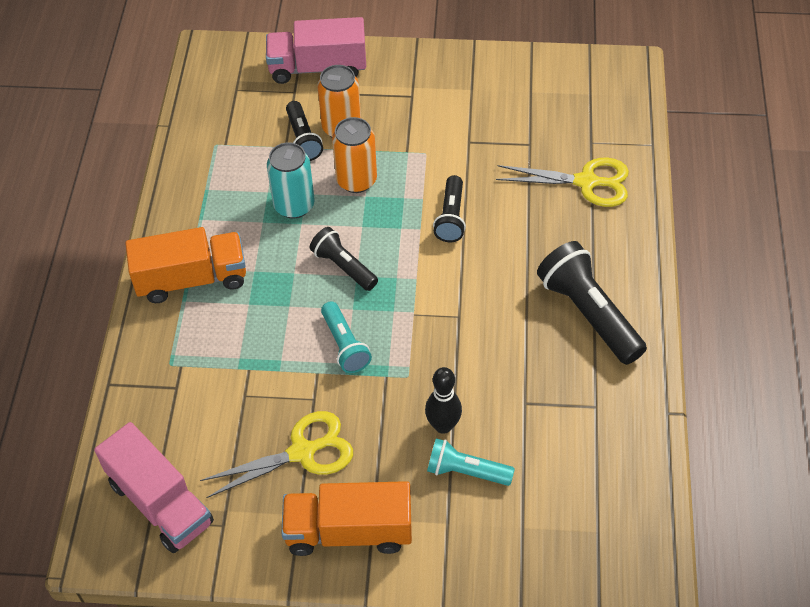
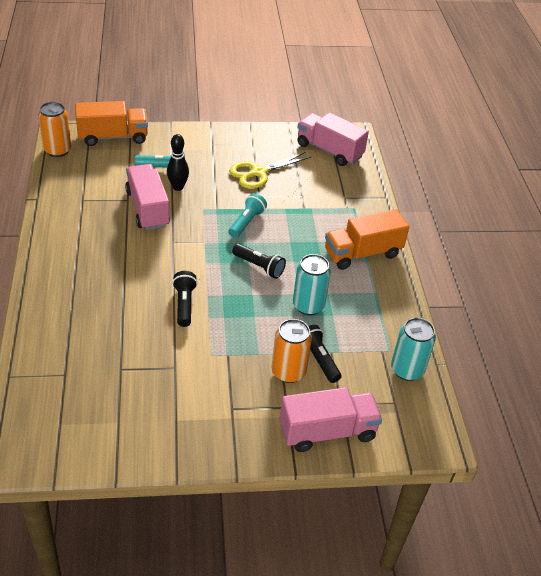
camera: 165 degrees right, 10 degrees down
(206, 121) = (407, 370): none -> turquoise can
(345, 345) = (246, 222): turquoise flashlight -> turquoise flashlight turned 60 degrees clockwise
(349, 531) = (224, 144): orange truck -> orange truck (113, 137)
(356, 180) = (264, 328): orange can -> orange can (57, 150)
(493, 381) = (148, 209): none -> pink truck
(586, 182) = (73, 339): yellow scissors -> none
(588, 313) = (81, 248): black flashlight -> none

